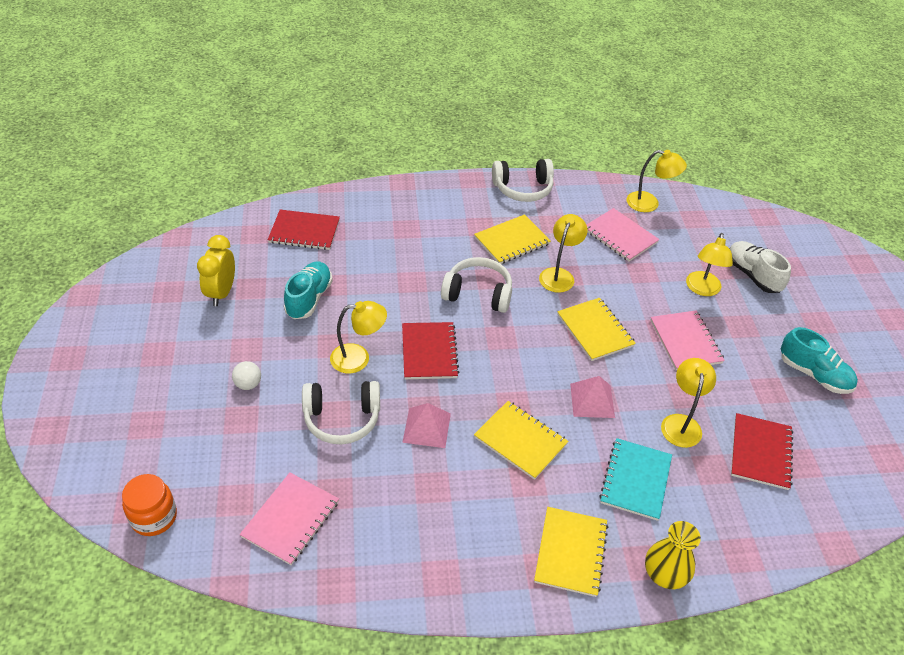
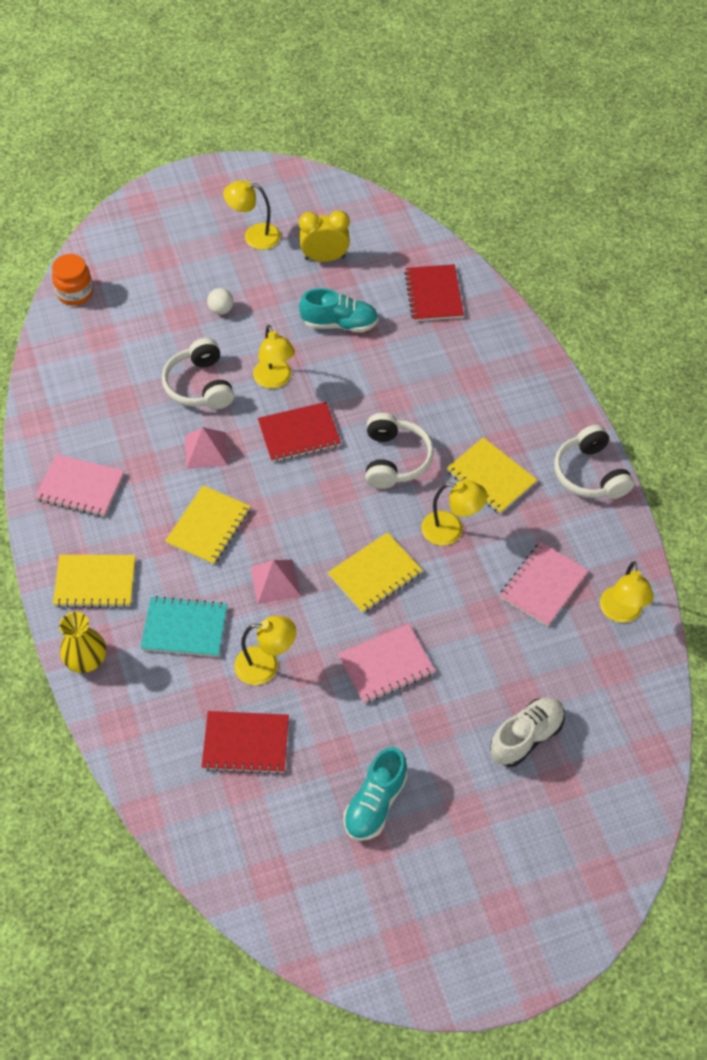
camera: 80 degrees right, 10 degrees up
(291, 519) = (90, 377): pink notebook -> pink notebook (80, 487)
(702, 289) = (479, 680): yellow lamp -> yellow lamp (254, 236)

